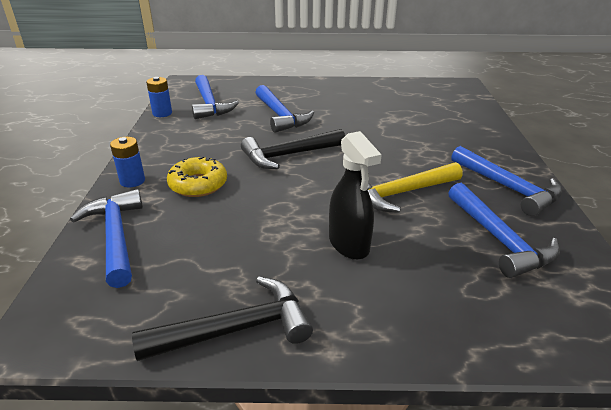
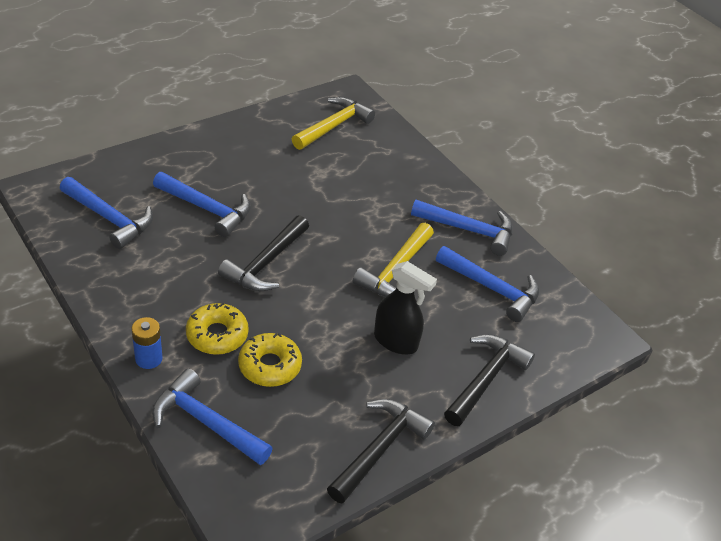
camera: 40 degrees left, 10 degrees up
(162, 113) = (69, 253): blue battery -> none
(213, 218) = (270, 366): none -> yellow donut
(424, 317) = (486, 379): none -> black hammer
(430, 98) = (334, 126): none -> yellow hammer

